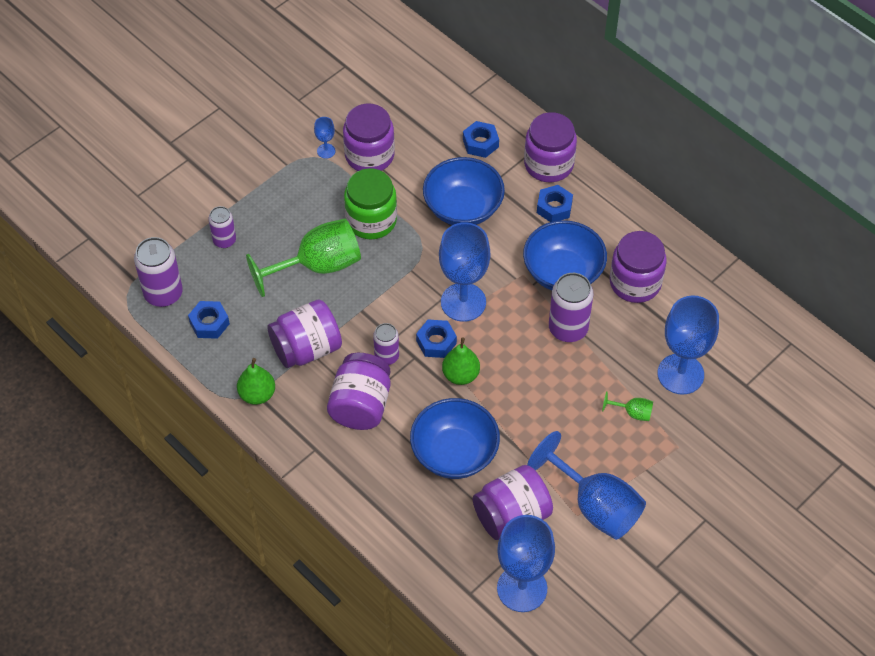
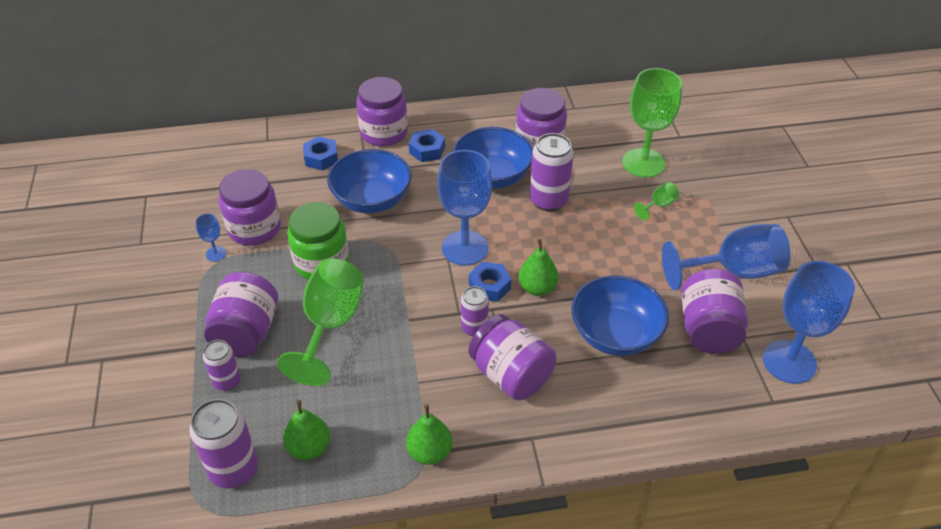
camera: 55 degrees left, 10 degrees down
(209, 323) = (309, 448): blue nut -> green pear
(306, 348) = (412, 383): purple jar -> purple jar (246, 333)
(680, 374) = (643, 163): blue goblet -> green goblet

